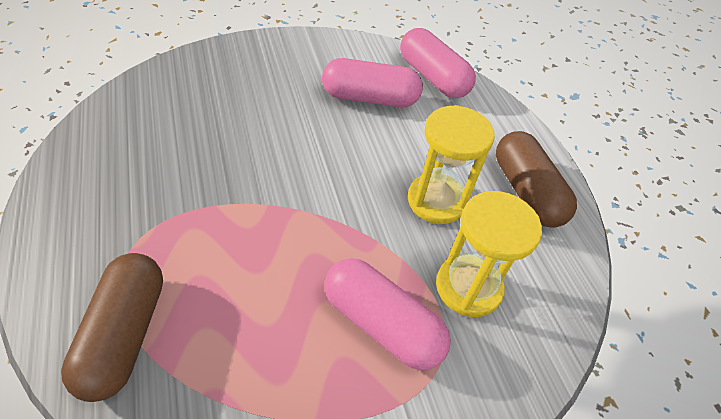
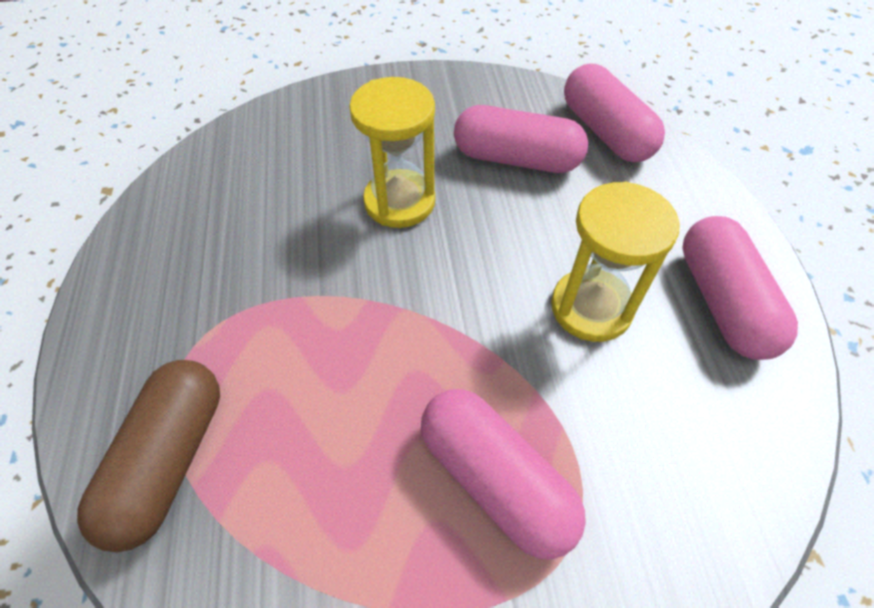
camera: 15 degrees right, 5 degrees up
(468, 287) = (623, 437): yellow hourglass -> yellow hourglass (399, 201)
(526, 192) = (722, 302): brown capsule -> pink capsule

